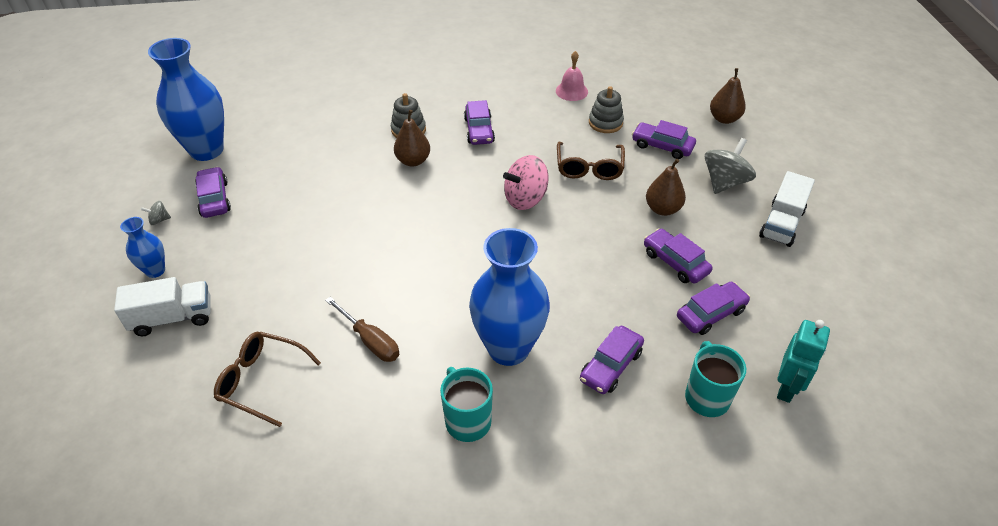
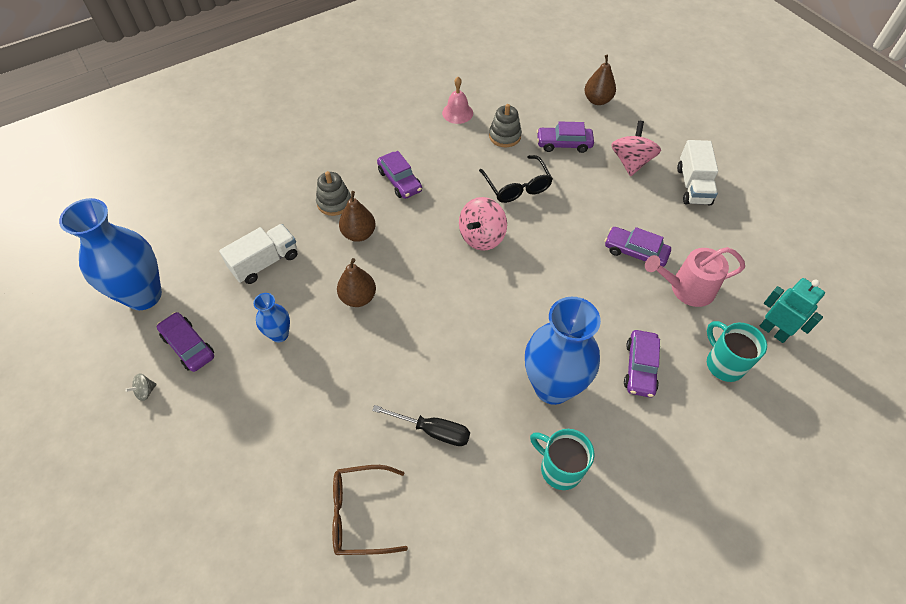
camera: 25 degrees left, 10 degrees up
(155, 270) = (179, 447): blue vase -> blue vase (279, 334)
(172, 318) = (231, 489): white truck -> white truck (265, 262)
(370, 341) = (433, 430): brown screwdriver -> black screwdriver
(589, 168) = (517, 186): brown glasses -> black glasses
(662, 209) = (598, 205): brown pear -> brown pear (358, 298)
(711, 314) = (687, 288): purple car -> pink watering can
(724, 182) = (631, 162): grey spinning top -> pink spinning top
(787, 388) = (773, 331): turquoise robot -> turquoise robot turned 45 degrees counterclockwise

